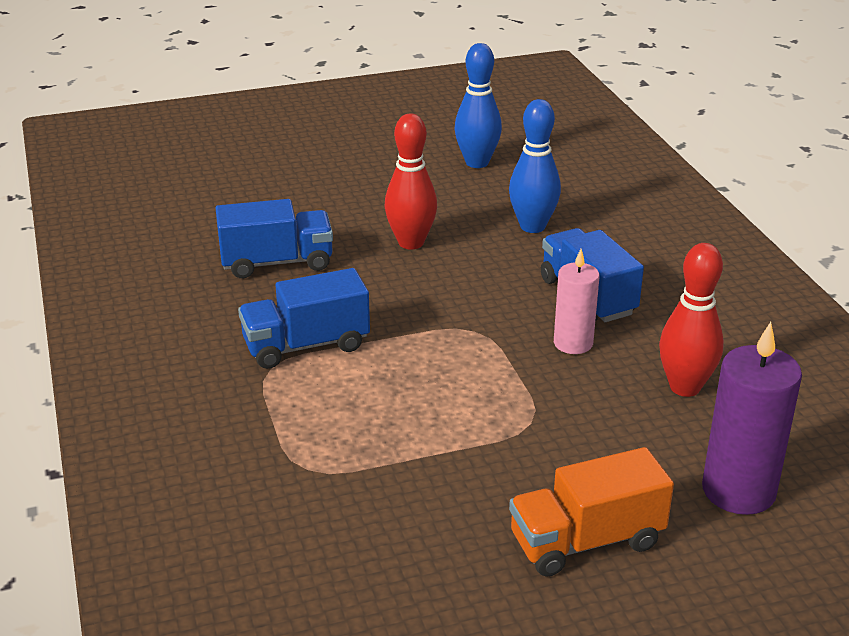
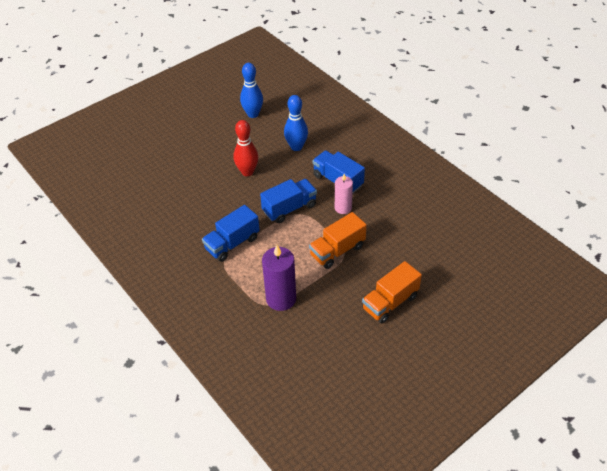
camera: 20 degrees left, 15 degrees up
(277, 263) = (193, 201): blue truck -> blue truck (289, 208)
(518, 413) = (337, 250): none -> orange truck
(685, 387) = (396, 217): red bowling pin -> none
(738, 491) = (435, 261): purple candle -> purple candle (281, 299)

